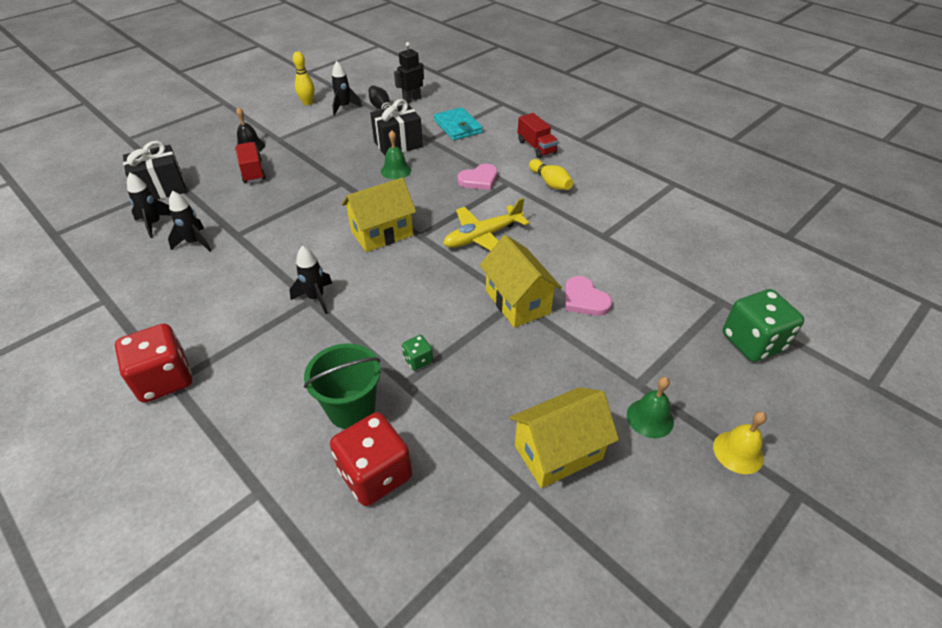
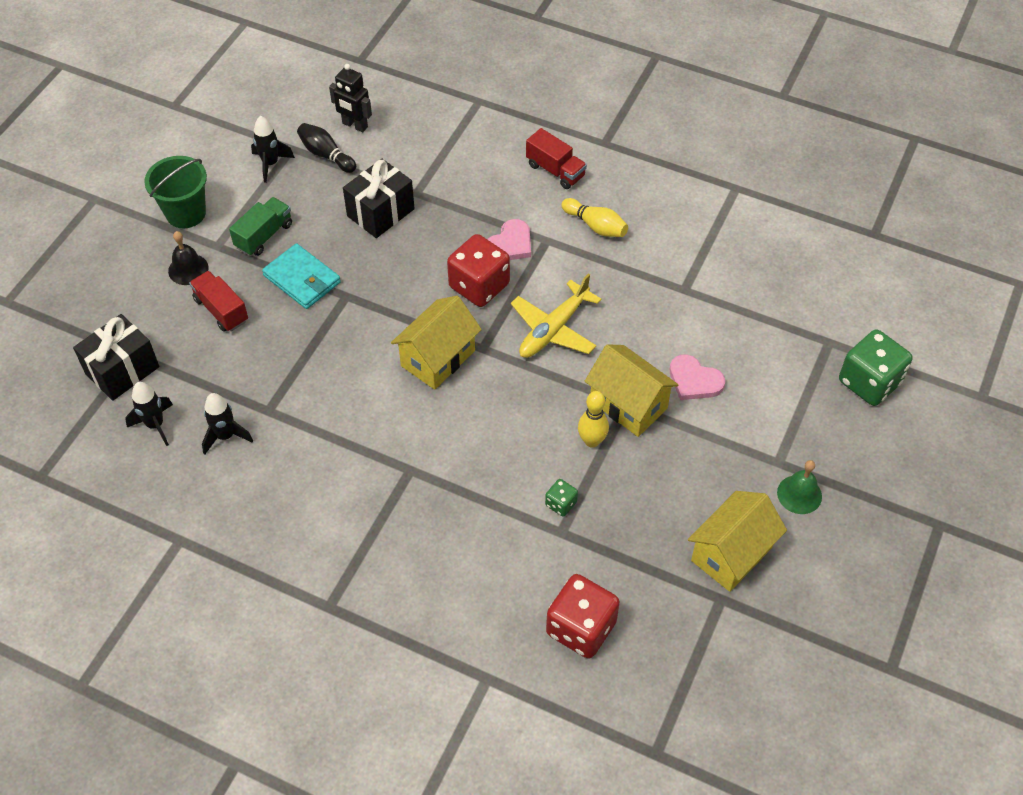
camera: 20 degrees left, 10 degrees up
(164, 379) = (318, 606): red dice -> red dice (479, 286)
(307, 103) = (214, 168): yellow bowling pin -> yellow bowling pin (592, 441)
(312, 140) = (264, 236): none -> green truck
(316, 298) = (415, 465): black rocket -> none
(351, 409) = (524, 575): green bucket -> green bucket (186, 213)
(396, 170) = (402, 257): green bell -> none
(411, 100) = (354, 125): black robot -> black robot turned 90 degrees counterclockwise
(458, 127) = (441, 160): turquoise wallet -> turquoise wallet (302, 279)
(738, 452) = (882, 503): yellow bell -> none

